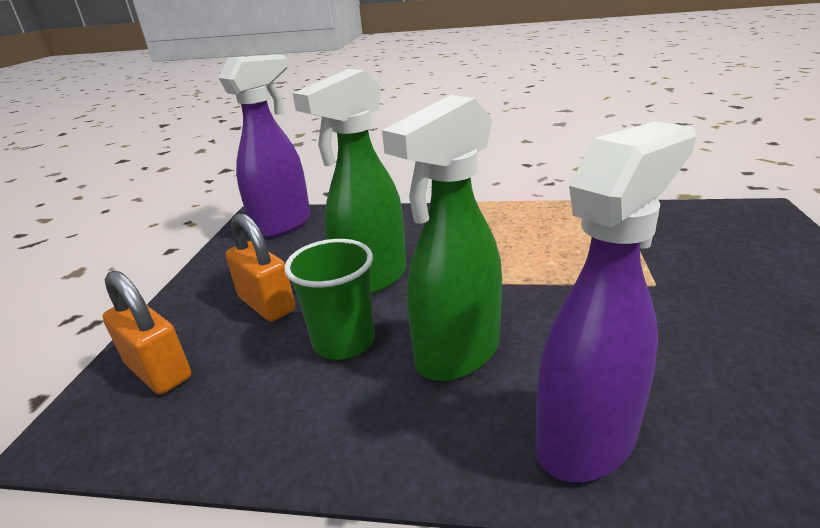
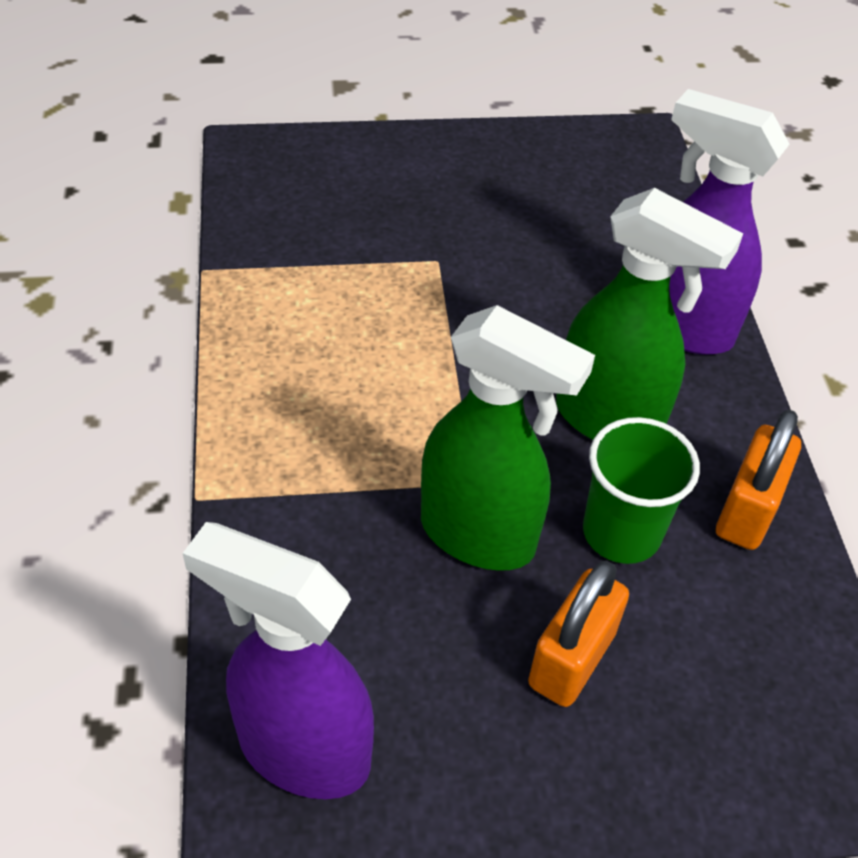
camera: 110 degrees left, 20 degrees up
(159, 371) = (746, 733): orange padlock -> orange padlock (747, 511)

